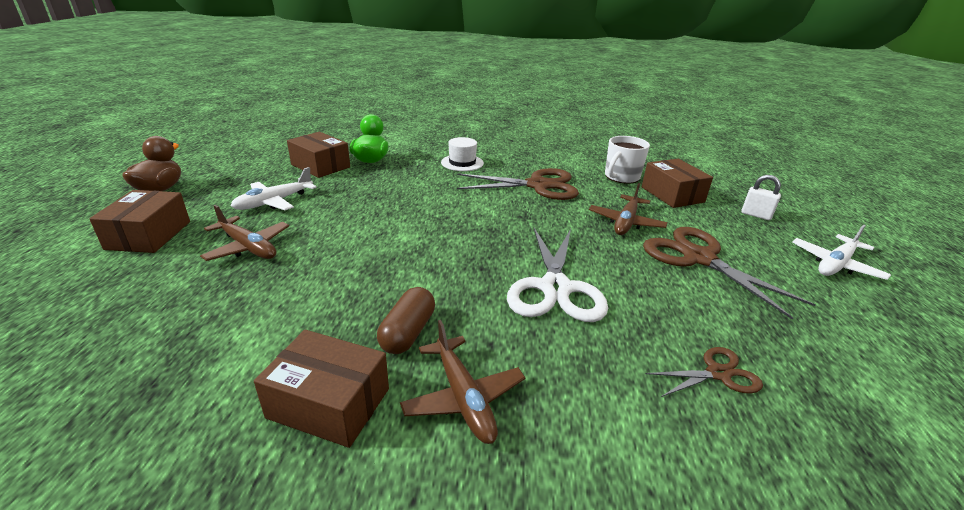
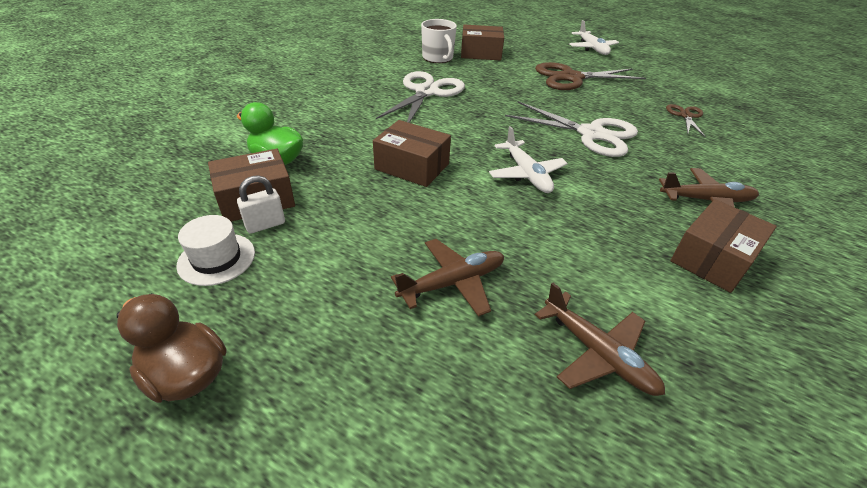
camera: 65 degrees left, 10 degrees up
(149, 235) = (364, 382): brown box -> brown box (412, 166)
(274, 202) = (340, 250): white plane -> white plane (526, 174)
(408, 332) = (634, 207): brown capsule -> none
(462, 163) = (342, 111): white hat -> white hat (216, 259)
(538, 185) = (426, 92): brown scissors -> white scissors
(626, 222) = (512, 82): brown plane -> brown plane (597, 353)
(756, 215) = (526, 43): white padlock -> white padlock (265, 225)

